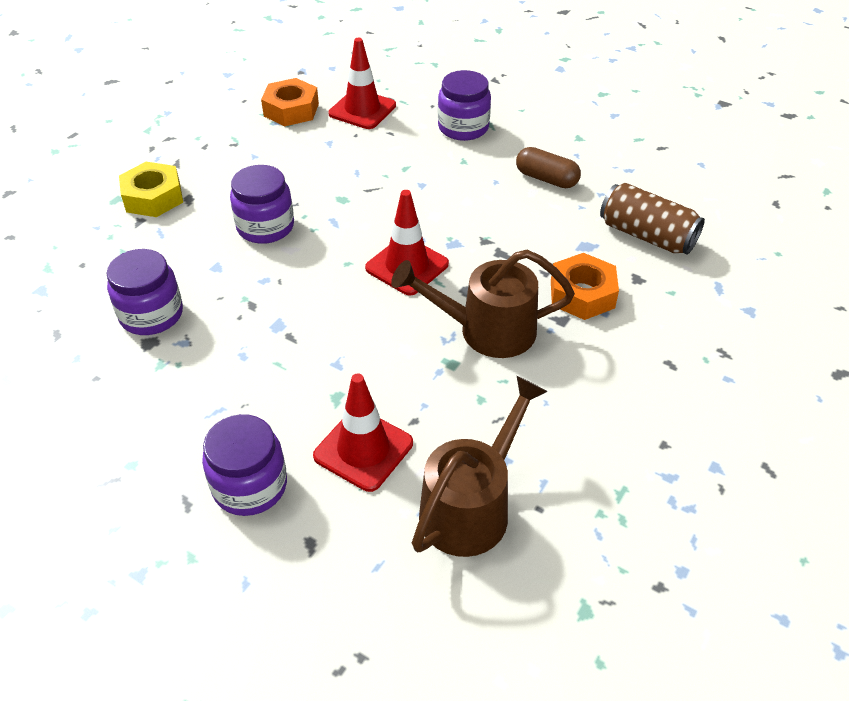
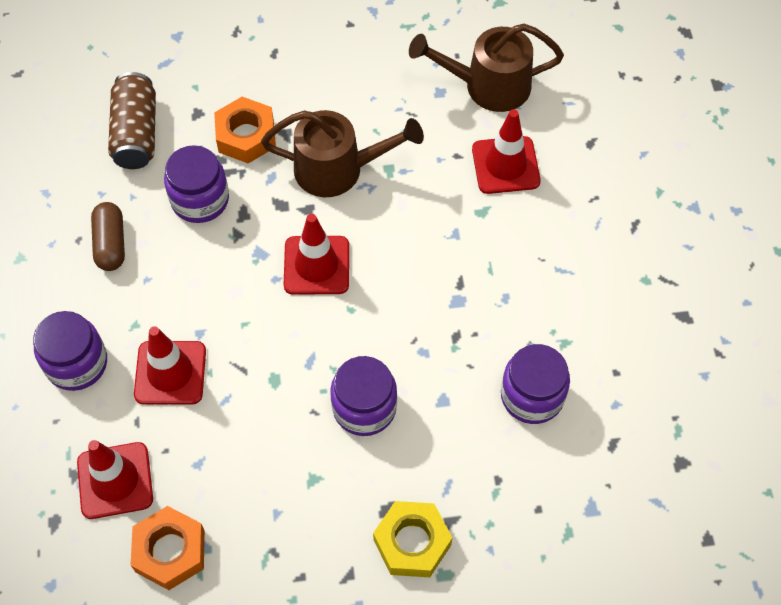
camera: 130 degrees left, 15 degrees up
(250, 486) = (590, 202): purple jar -> purple jar (200, 200)
(407, 159) = (170, 373): none -> red traffic cone
(486, 330) = (339, 169): brown watering can -> brown watering can turned 45 degrees counterclockwise

